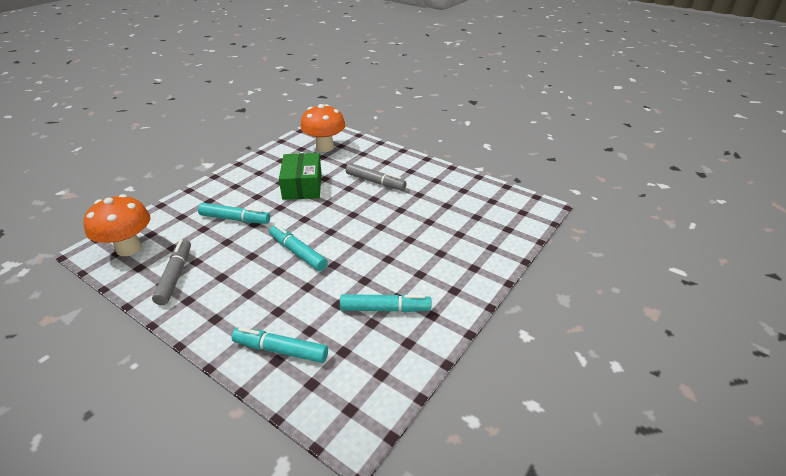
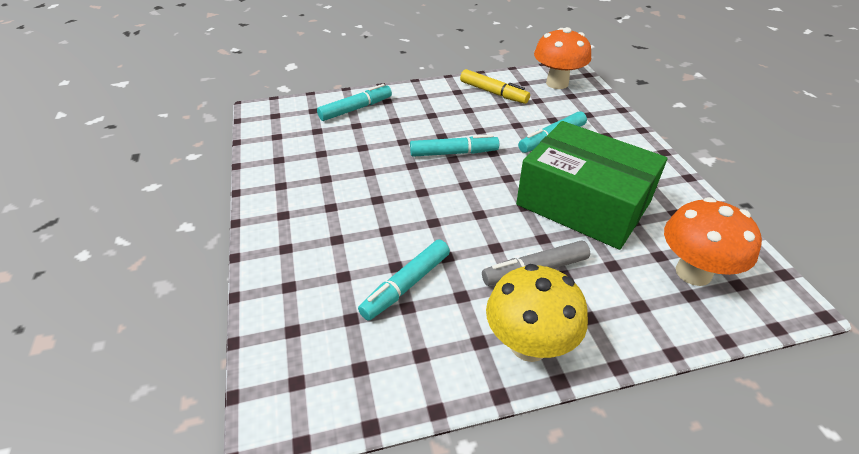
camera: 130 degrees right, 5 degrees up
(175, 276) = (493, 93): grey marker -> yellow marker
(302, 186) = (583, 203): green box -> green box, size x1.57
(385, 309) = (323, 165): turquoise marker -> turquoise marker (406, 285)
(420, 169) = (529, 344): none -> yellow mushroom

